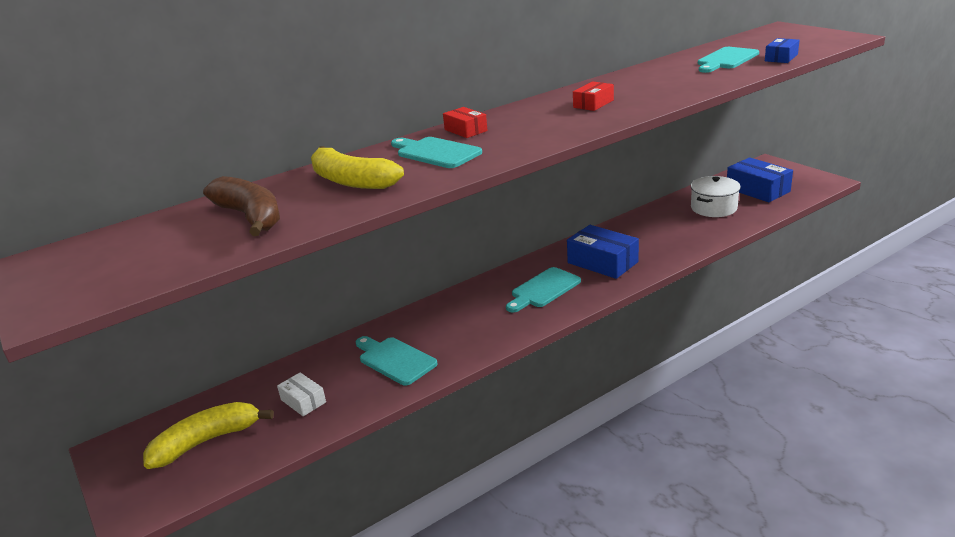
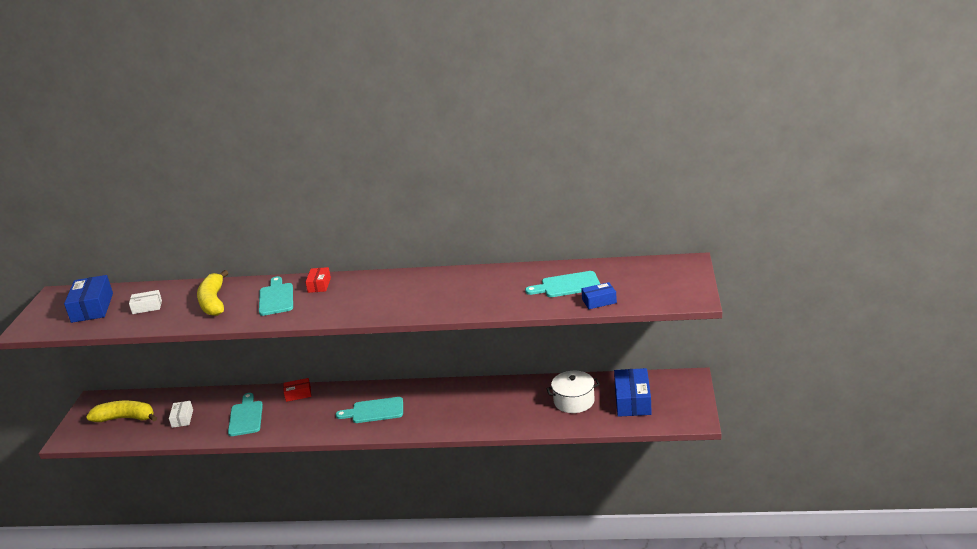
camera: 40 degrees right, 0 degrees up
(250, 217) = (147, 307): brown banana -> white box
(593, 104) = (412, 294): red box -> red box (298, 394)
(602, 262) = (434, 409): blue box -> blue box (92, 307)

